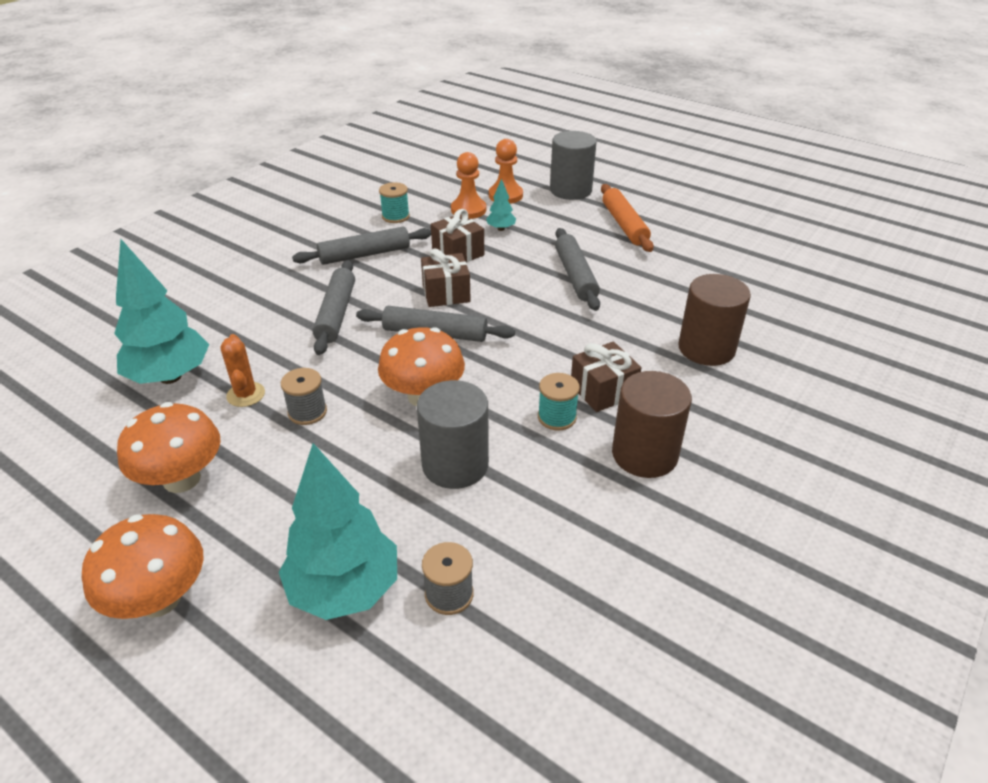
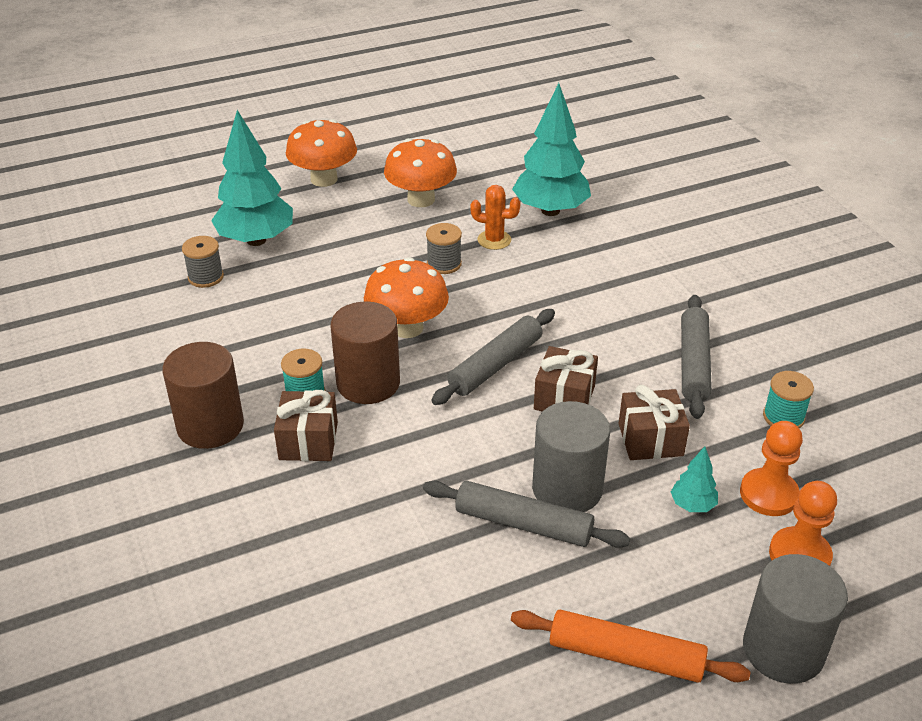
camera: 120 degrees right, 0 degrees up
(336, 313) = (581, 313): grey rolling pin -> none
(455, 464) = (311, 317): grey cylinder -> grey cylinder (567, 489)
(706, 348) = (291, 562): brown cylinder -> brown cylinder (368, 383)

